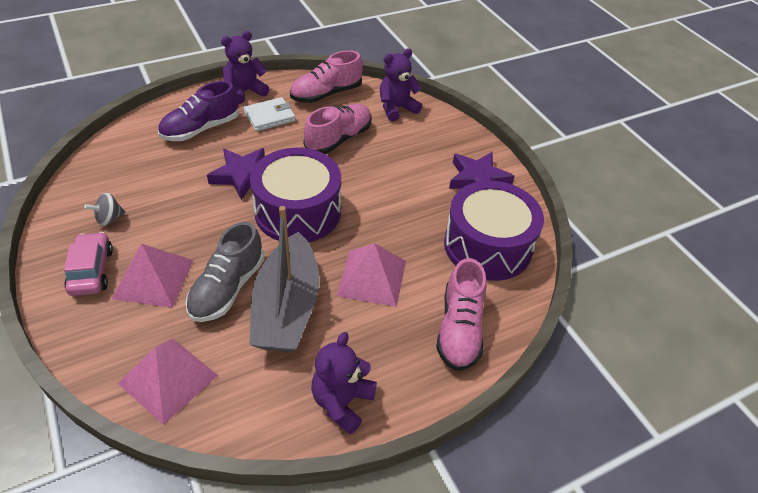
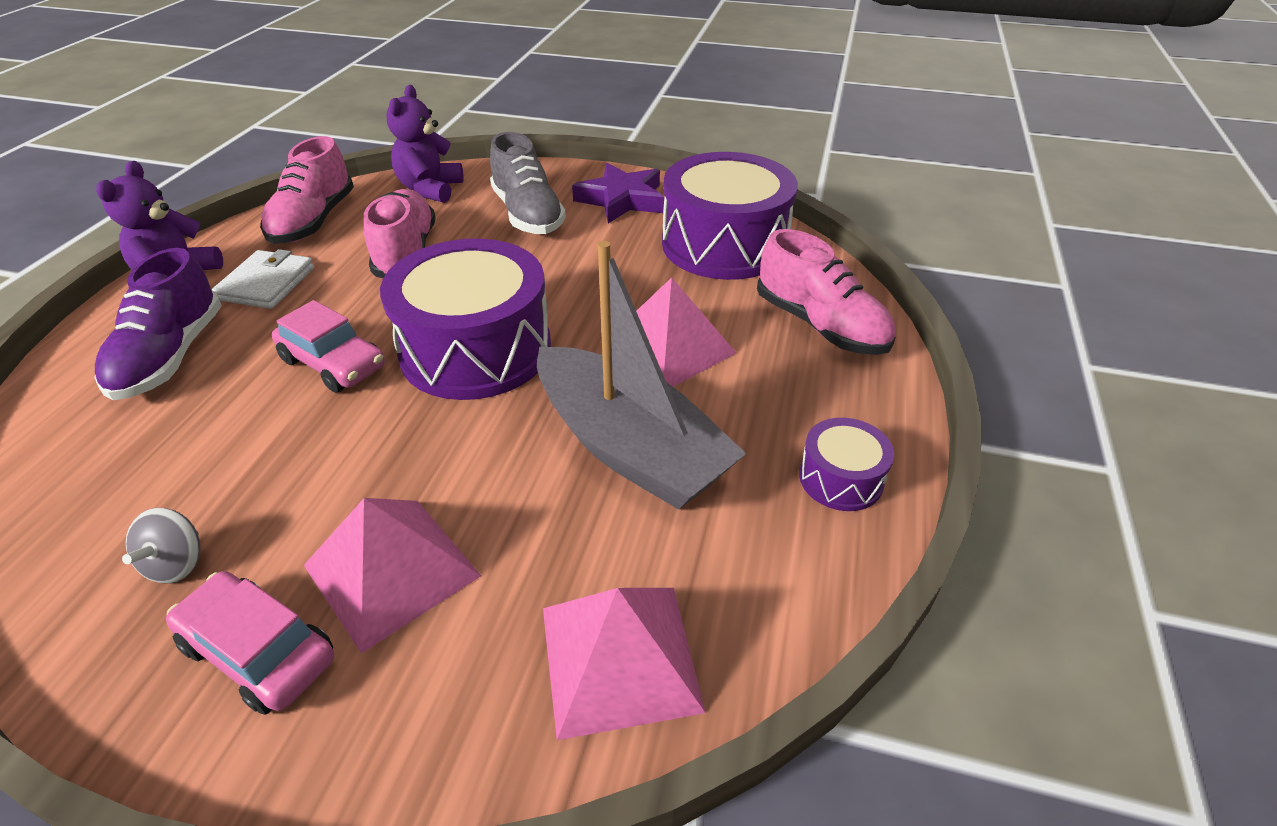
camera: 45 degrees left, 5 degrees down
(227, 288) = (521, 490): grey shoe -> grey shoe (528, 214)
(243, 175) = (333, 363): purple star -> pink car
(342, 402) = (841, 478): purple teddy bear -> purple drum

